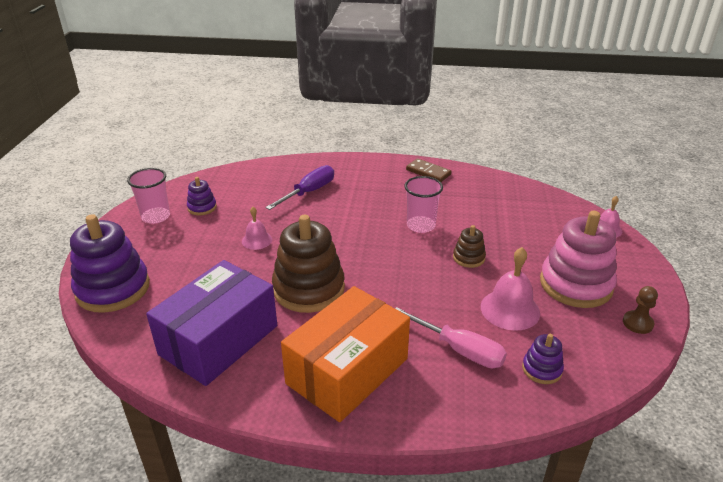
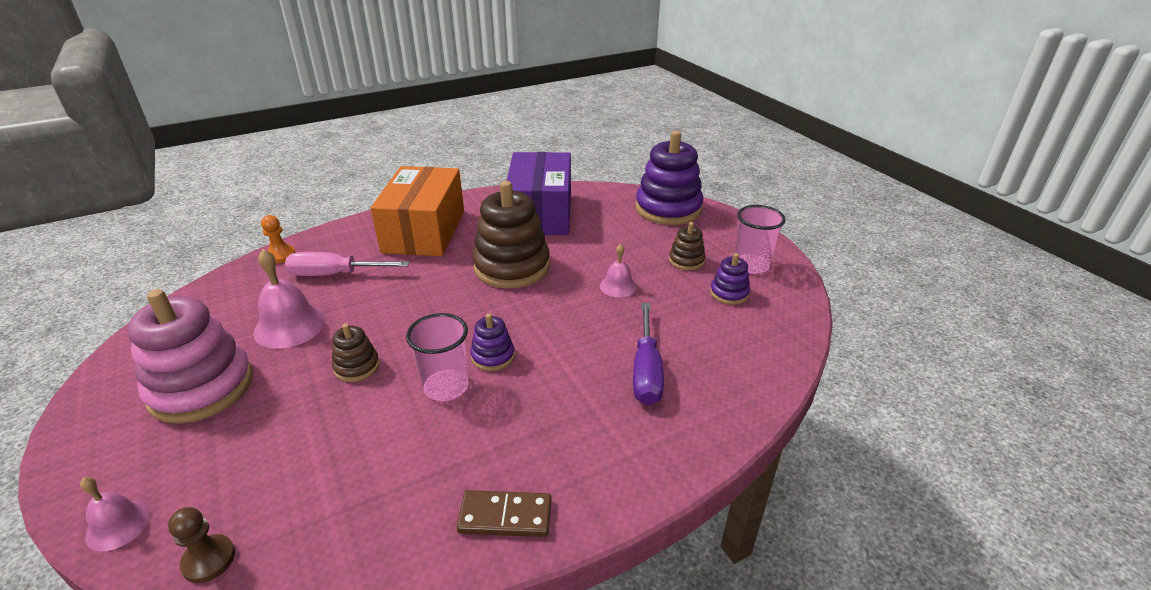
camera: 145 degrees right, 0 degrees up
(186, 238) = (686, 260): none -> brown stacking toy
(509, 406) = (280, 255): none -> orange pawn
(542, 369) = (251, 287): purple stacking toy -> purple stacking toy (493, 356)
(637, 323) = (127, 368): brown pawn -> brown pawn (209, 560)

